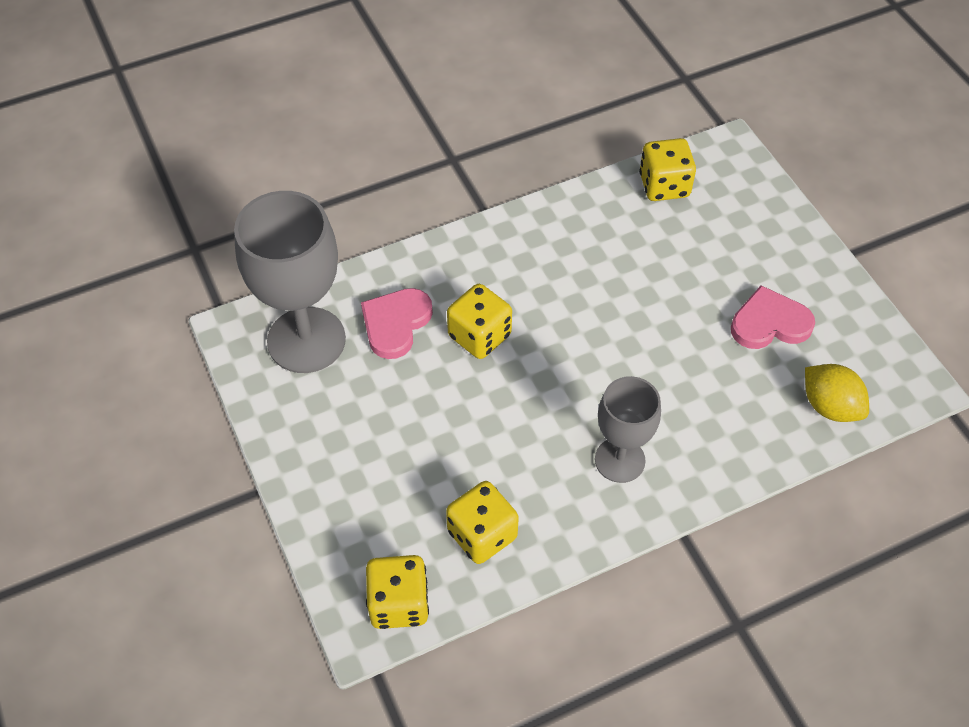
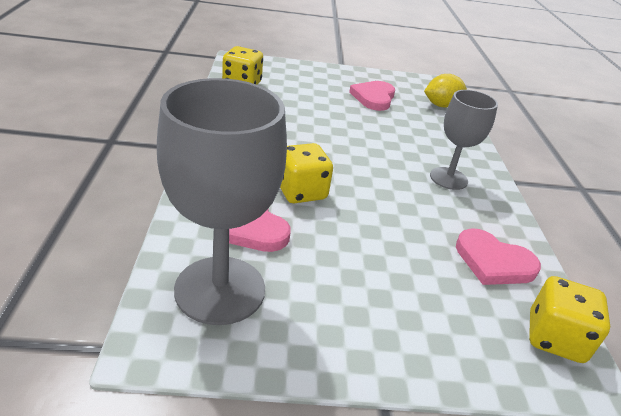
camera: 70 degrees left, 20 degrees down
(482, 534) = (493, 262): yellow dice -> pink heart

